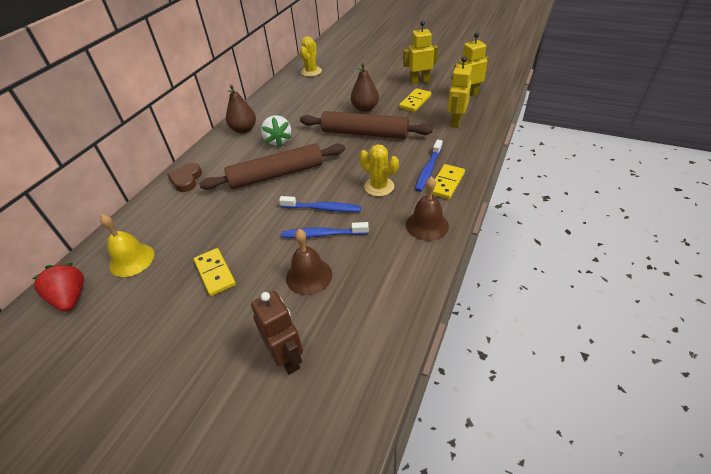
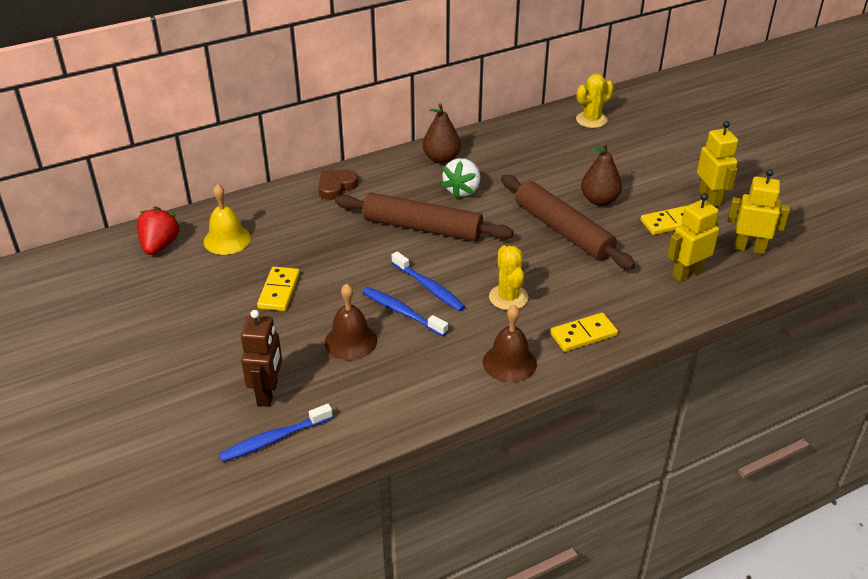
camera: 35 degrees right, 5 degrees down
(419, 81) = (710, 198): yellow robot -> yellow robot turned 45 degrees clockwise
(428, 170) = (582, 310): blue toothbrush -> blue toothbrush (274, 439)

